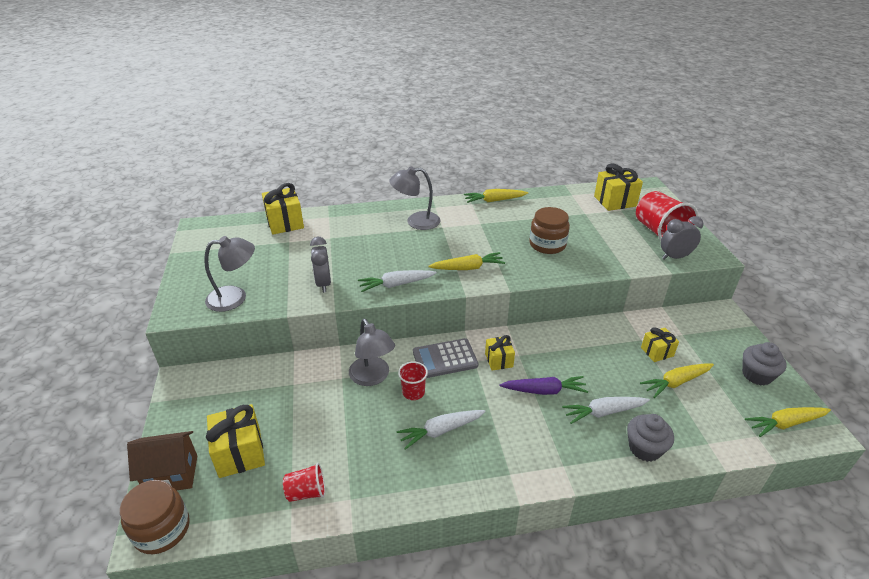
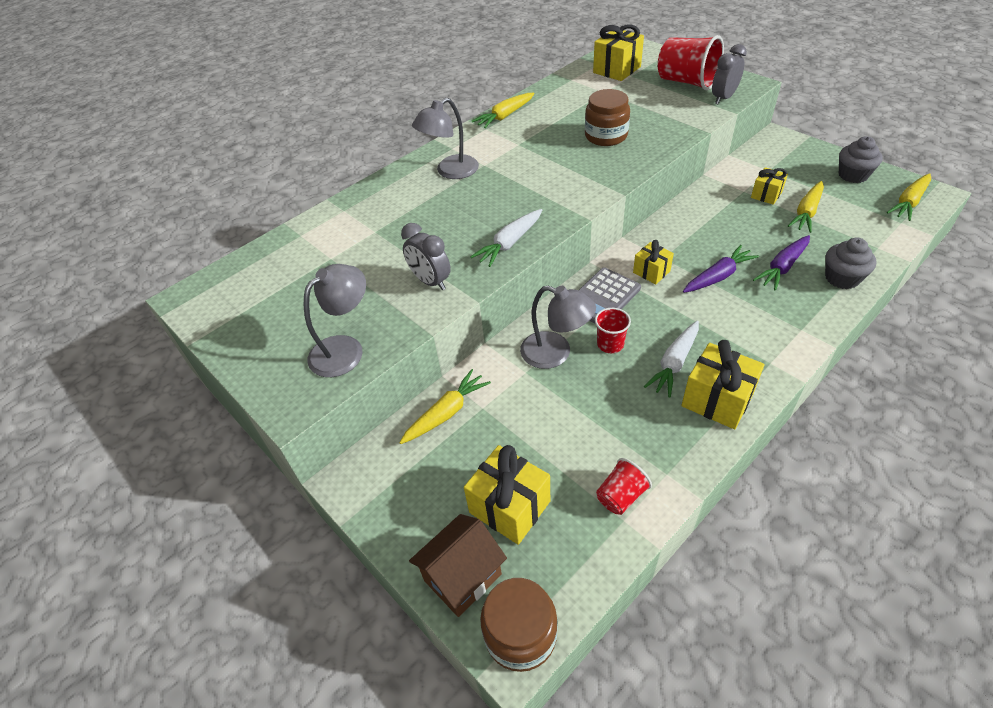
camera: 30 degrees left, 10 degrees up
(285, 223) = (298, 241): yellow gift -> yellow gift (717, 400)
(467, 268) = (559, 192): yellow carrot -> yellow carrot (446, 413)
(604, 412) = (782, 267): white carrot -> purple carrot

